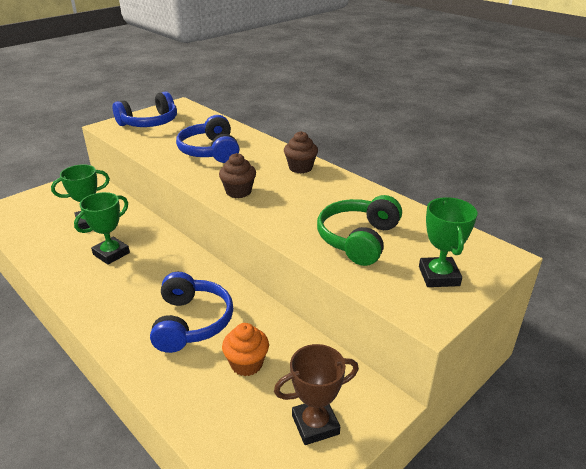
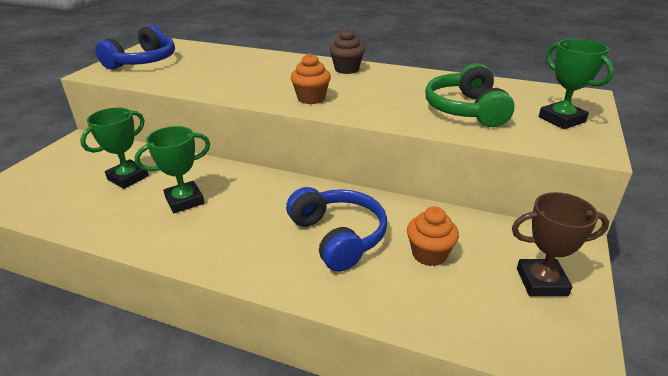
camera: 25 degrees left, 0 degrees up
(111, 254) = (184, 201): green trophy -> green trophy turned 45 degrees clockwise
(210, 151) = (241, 73): blue headphones -> none
(238, 192) = (311, 98): brown cupcake -> orange cupcake
(315, 424) = (541, 282): brown trophy -> brown trophy turned 45 degrees clockwise

